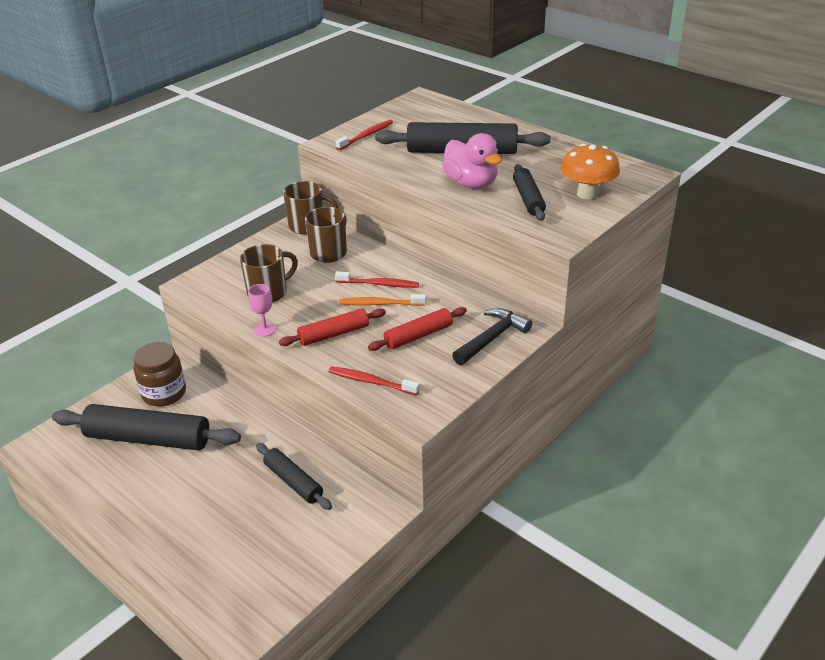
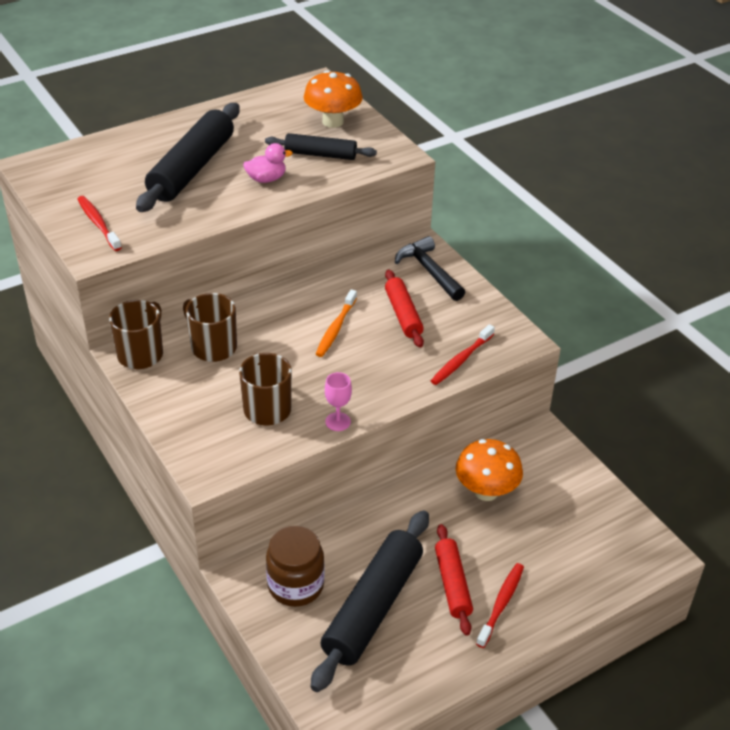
camera: 75 degrees left, 5 degrees up
(293, 482) = (486, 491): black rolling pin -> orange mushroom
(334, 334) = (372, 371): red rolling pin -> red rolling pin (452, 584)
(379, 284) = (299, 322): red toothbrush -> red toothbrush (501, 604)
(471, 183) = (266, 179): pink duck -> pink duck, size x0.59

